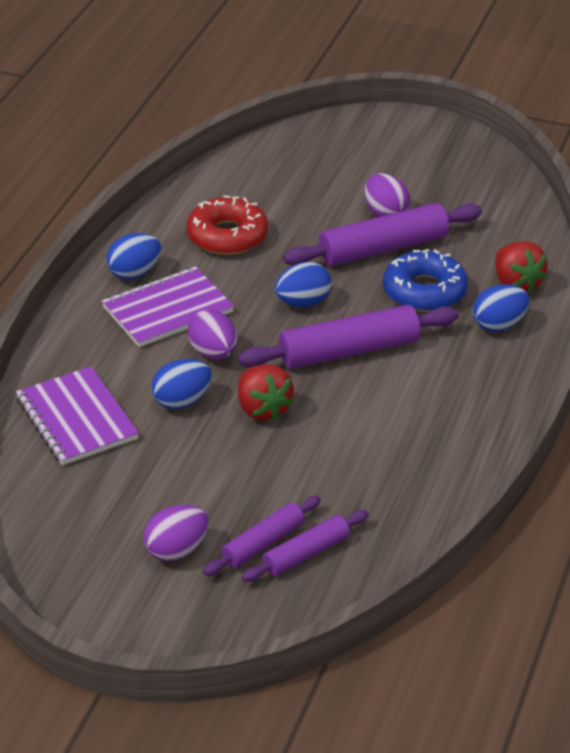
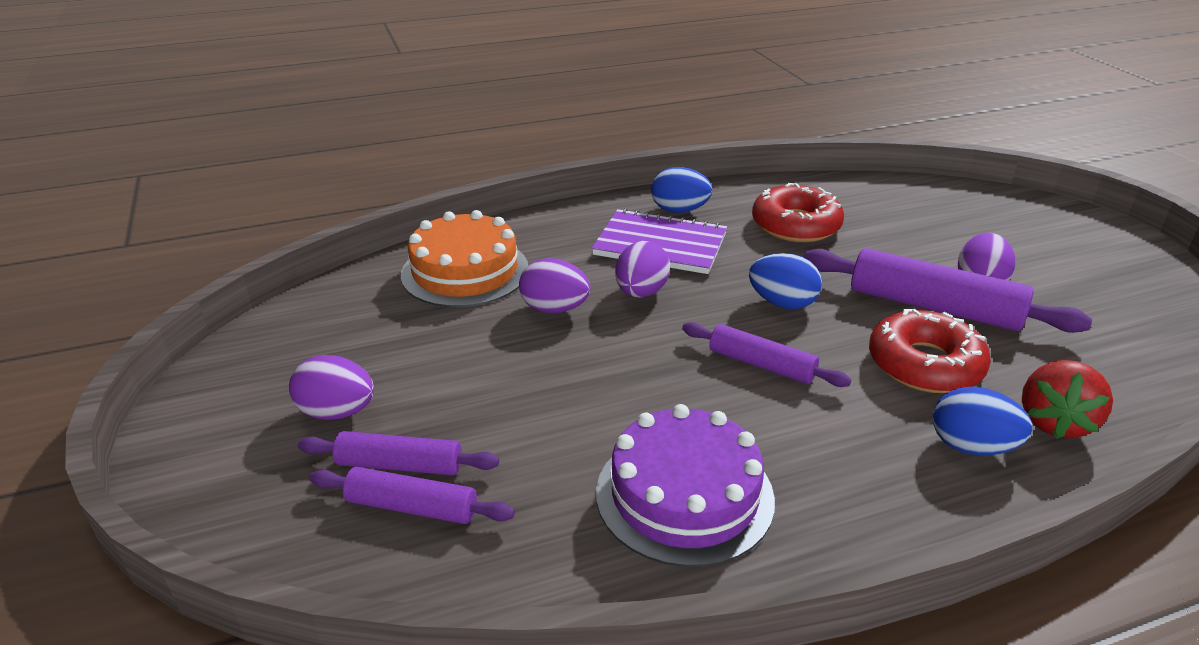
camera: 50 degrees right, 5 degrees down
(77, 418) = (465, 271): purple notebook -> orange cake
(182, 401) = (554, 309): blue egg -> purple egg
(262, 409) = (603, 357): red strawberry -> none
(349, 351) = (761, 364): purple rolling pin -> purple rolling pin, size x0.59
(415, 447) = (684, 495): none -> purple cake
(424, 291) = (924, 364): blue donut -> red donut

